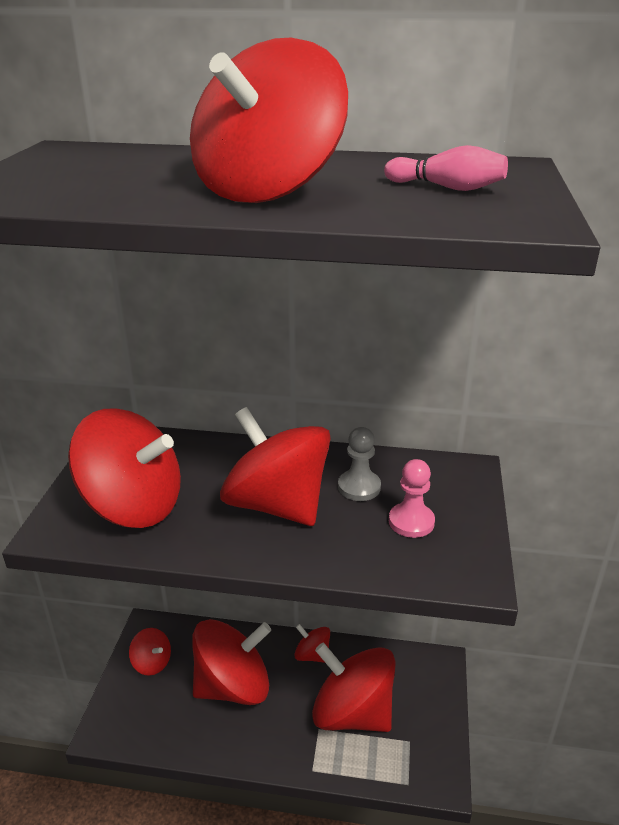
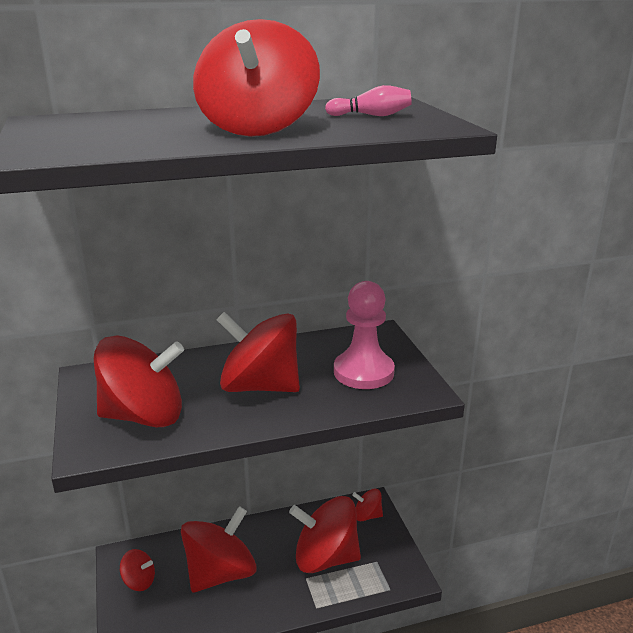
camera: 25 degrees left, 5 degrees down
(312, 655) = (273, 529): red spinning top -> red spinning top (367, 515)
(359, 487) = (312, 360): grey pawn -> none
(411, 522) = (363, 372): pink pawn -> pink pawn, size x1.74

